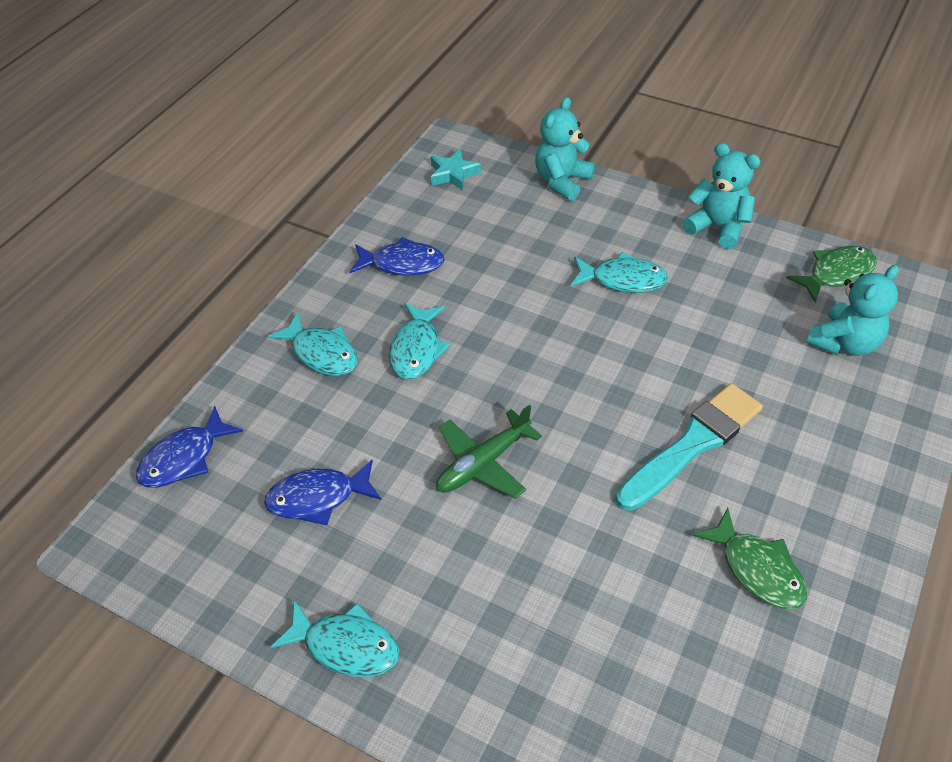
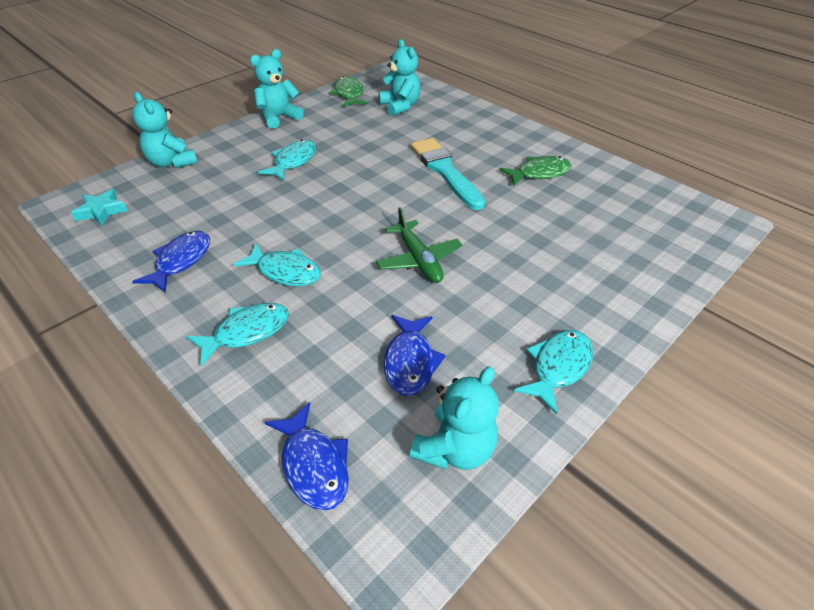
camera: 75 degrees left, 5 degrees down
(218, 563) = (455, 449): none -> turquoise teddy bear

